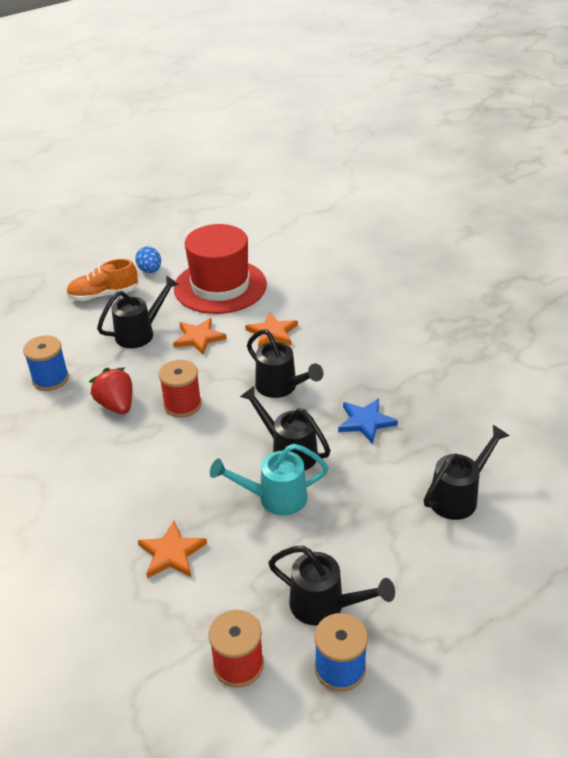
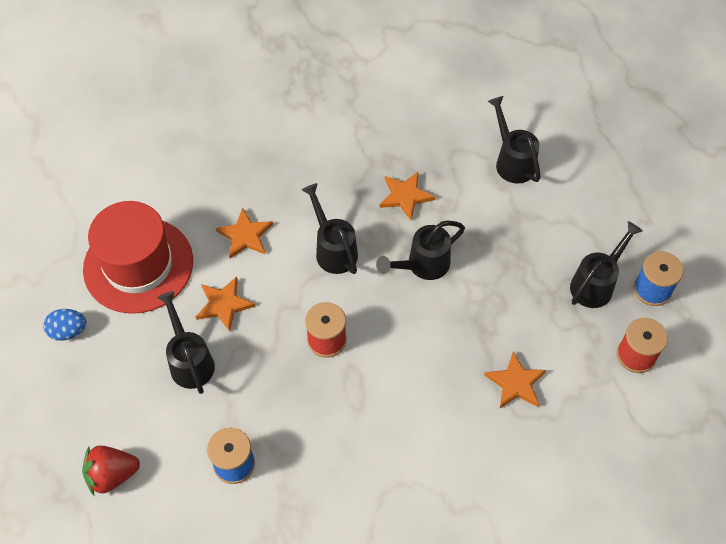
camera: 75 degrees left, 20 degrees up
(103, 295) = (95, 389): orange shoe -> none
(116, 405) = (304, 401): red strawberry -> red strawberry (112, 475)
(275, 498) = (476, 290): turquoise watering can -> none
(281, 387) = (333, 249): black watering can -> black watering can turned 90 degrees counterclockwise
(365, 422) = (405, 196): blue star -> orange star

